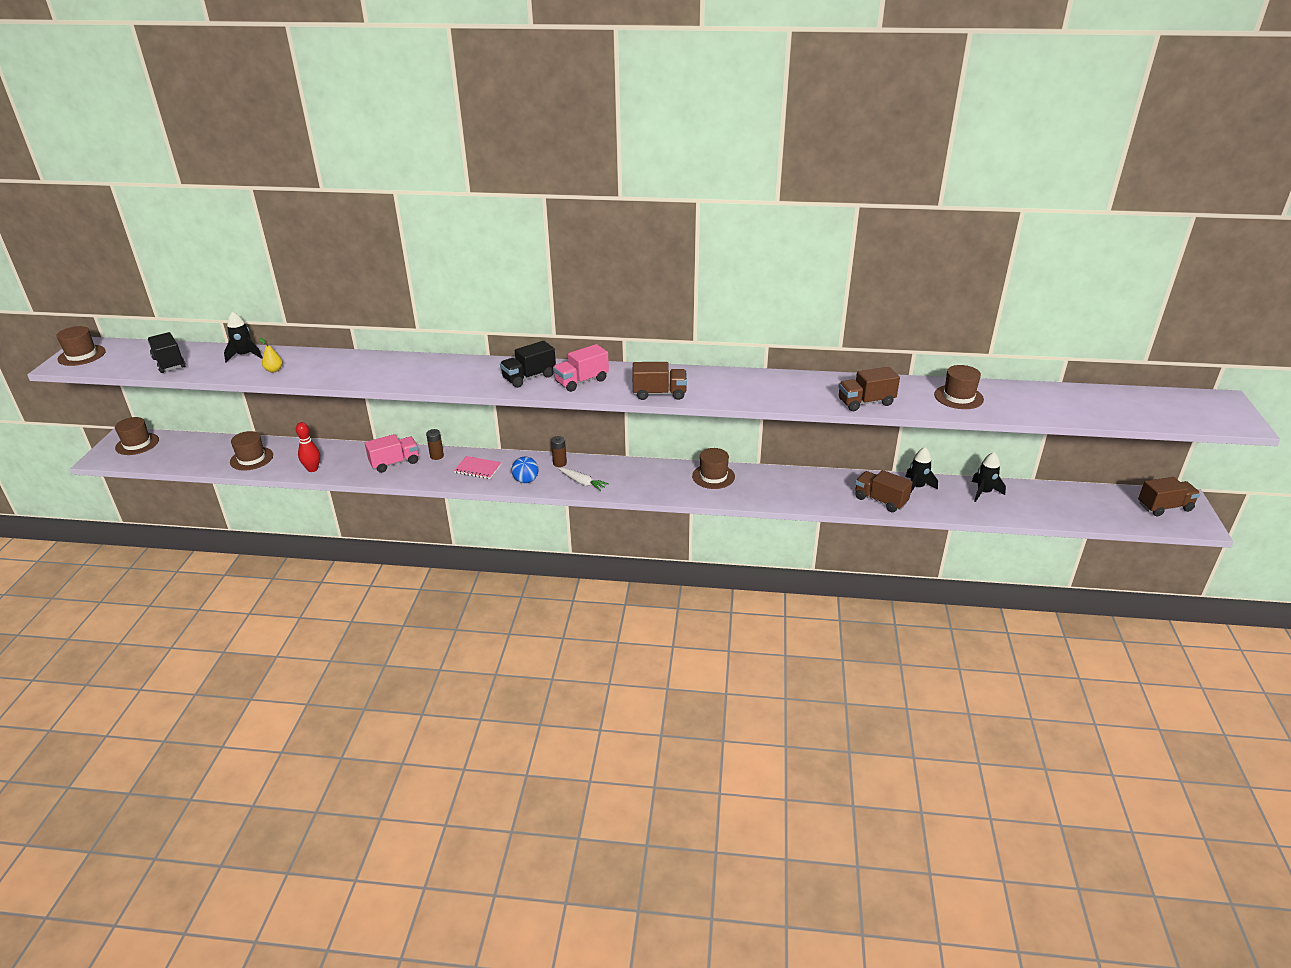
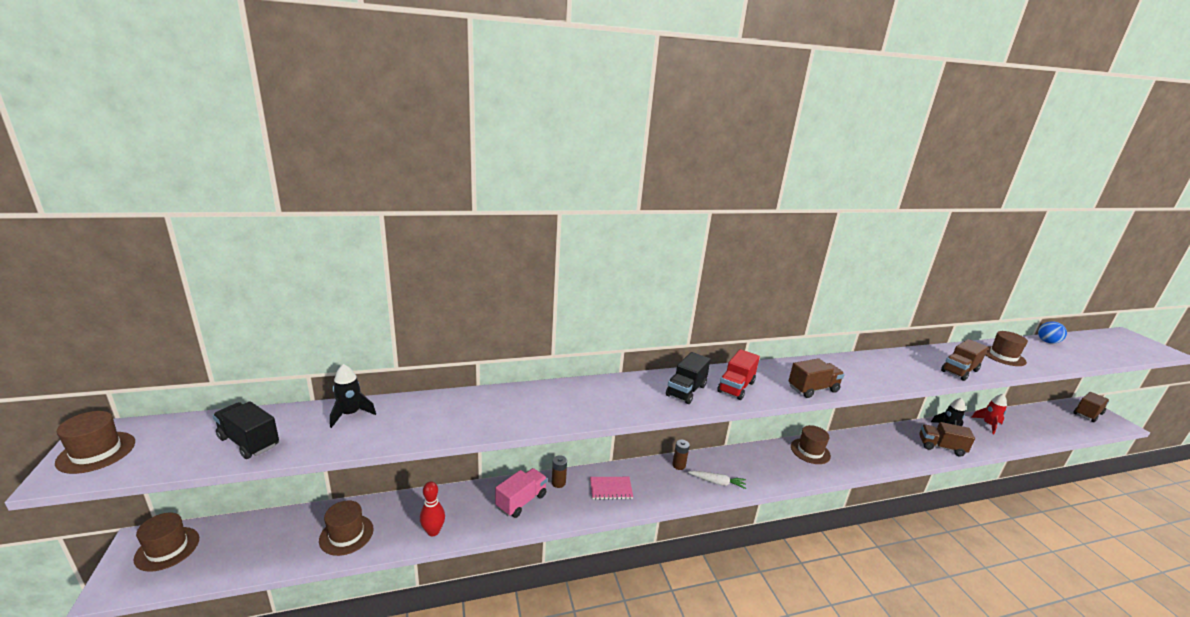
camera: 25 degrees left, 10 degrees down
(274, 370) = (404, 428): yellow pear -> none
(526, 480) = (667, 492): blue ball -> blue ball (1047, 342)
(581, 381) = (736, 387): pink truck -> red truck
(983, 492) = (988, 425): black rocket -> red rocket

